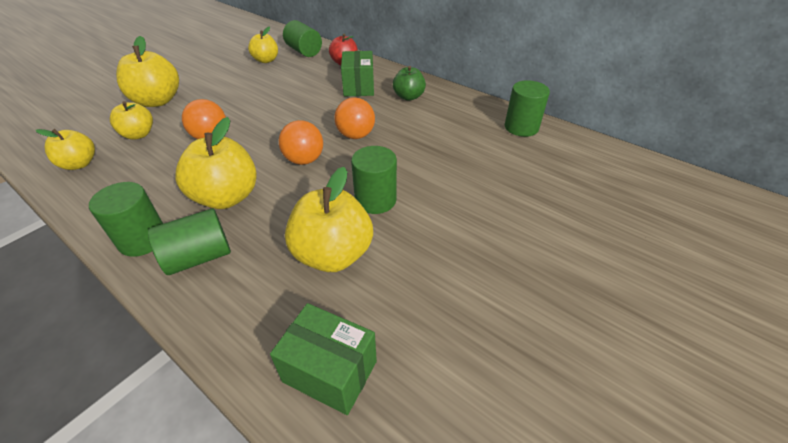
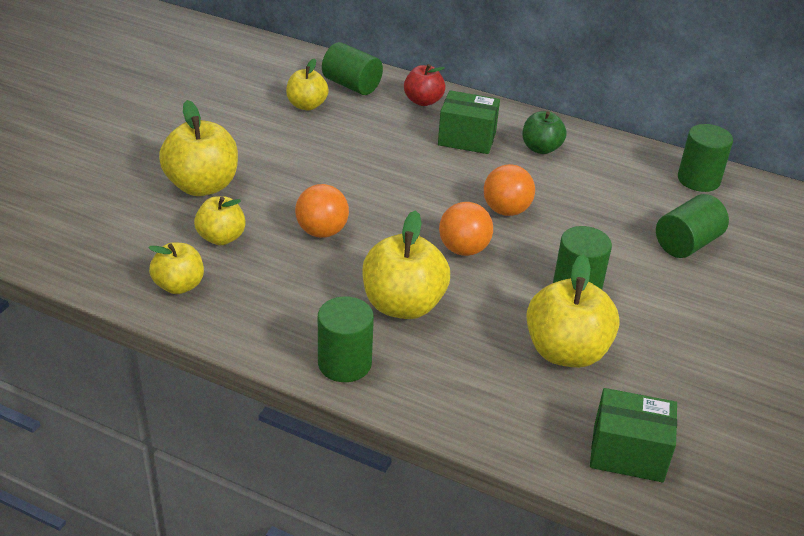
camera: 15 degrees left, 5 degrees down
(199, 257) = (423, 373): green cylinder -> green cylinder (687, 243)
(358, 87) = (467, 139): green box -> green box turned 60 degrees counterclockwise

